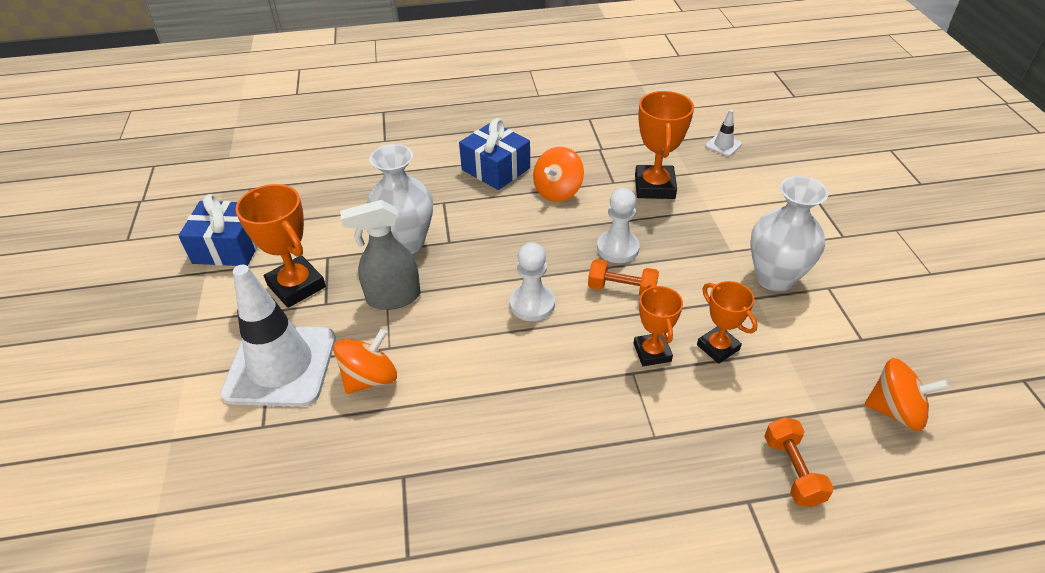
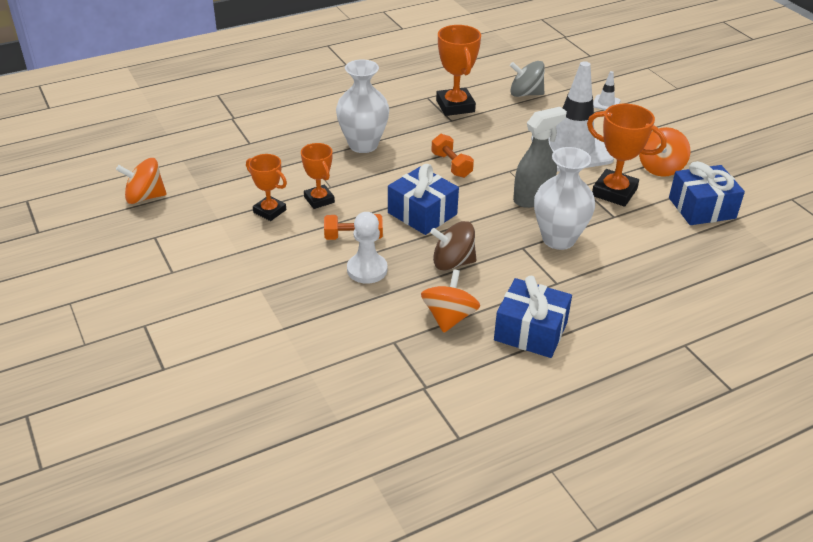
camera: 160 degrees right, 5 degrees down
(236, 517) = (525, 94): none -> grey spinning top
(370, 378) = (507, 153): orange spinning top -> orange spinning top (660, 168)
(528, 239) = (453, 262): none -> brown spinning top
(532, 304) = (422, 213): white pawn -> blue gift
(654, 187) = (346, 344): orange trophy -> orange trophy (455, 106)
(723, 145) = (270, 426): white traffic cone -> white traffic cone (606, 103)
(774, 278) = (220, 270): white vase -> white vase (363, 145)
(792, 471) = (221, 158): orange dumbbell -> orange dumbbell (451, 165)

